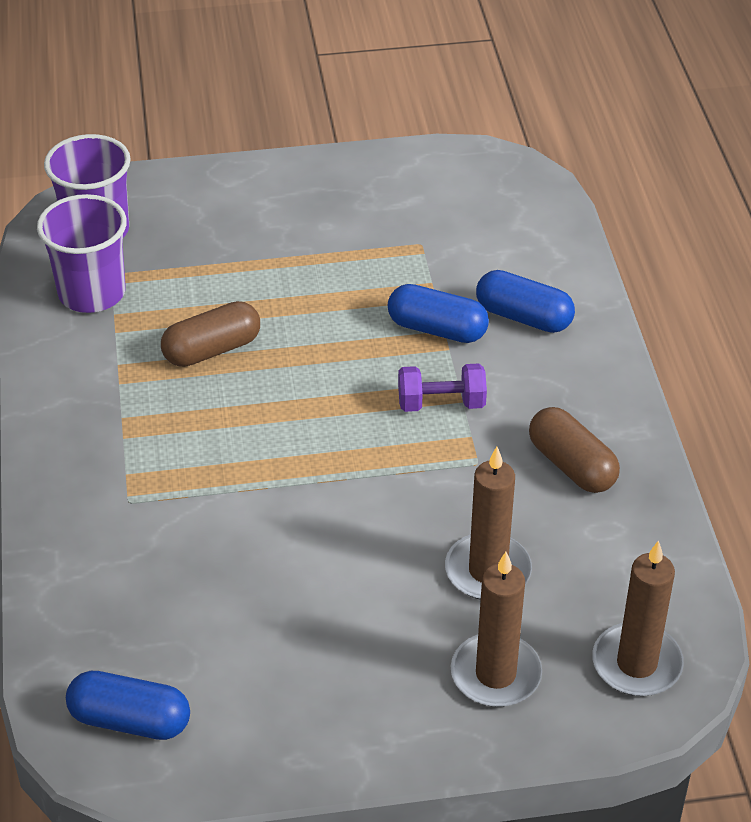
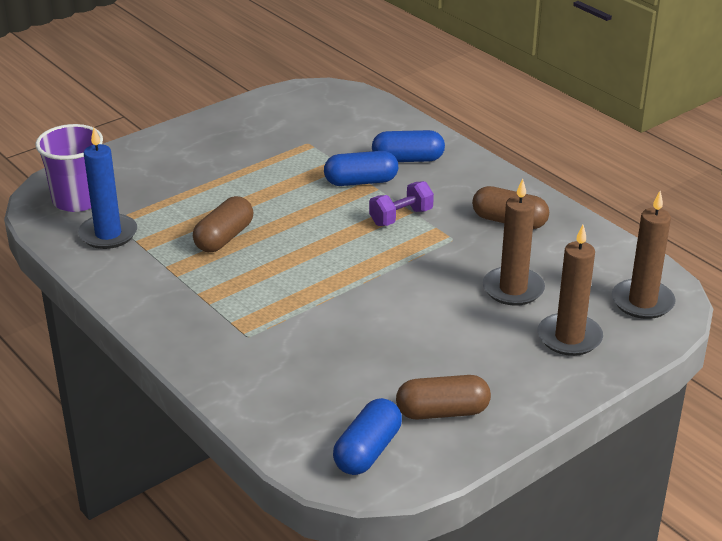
camera: 30 degrees left, 10 degrees down
(92, 293) = (108, 234): purple cup -> blue candle
(130, 720) = (367, 451): blue capsule -> blue capsule turned 45 degrees counterclockwise
(255, 708) = (442, 412): none -> brown capsule

